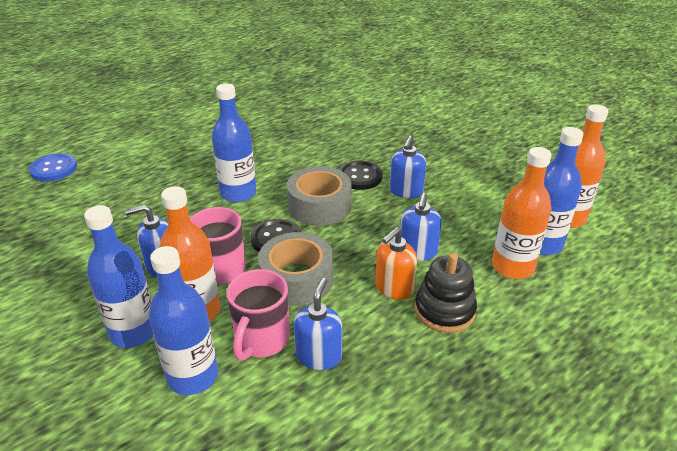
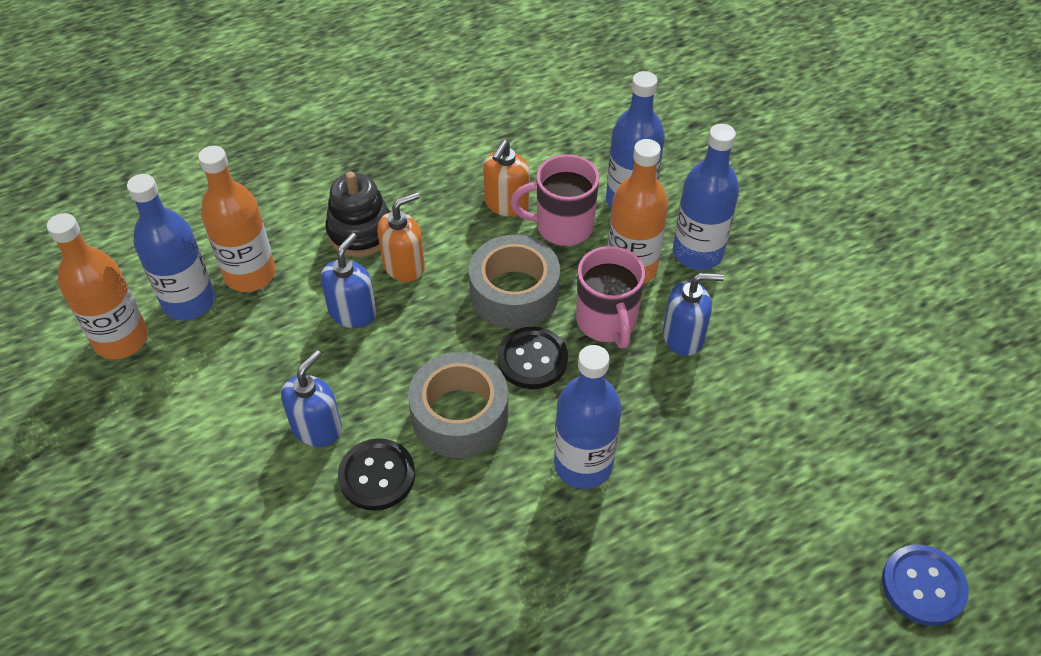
camera: 170 degrees left, 15 degrees up
(261, 340) = (562, 226): pink mug -> pink mug turned 120 degrees counterclockwise
(319, 356) = (506, 204): blue soap dispenser -> orange soap dispenser

